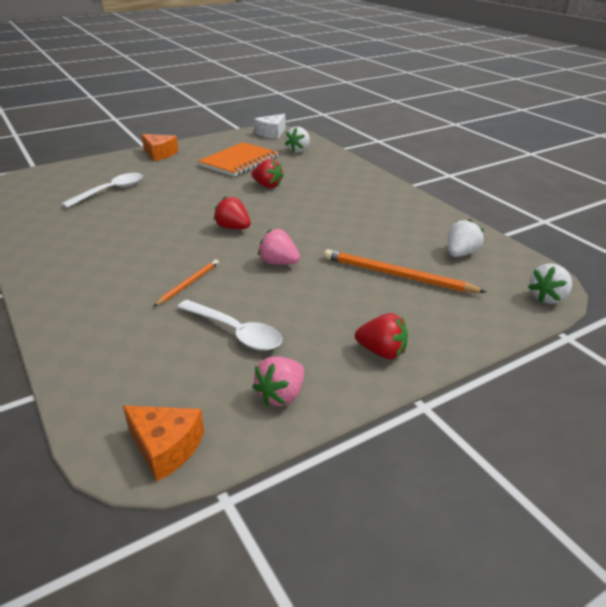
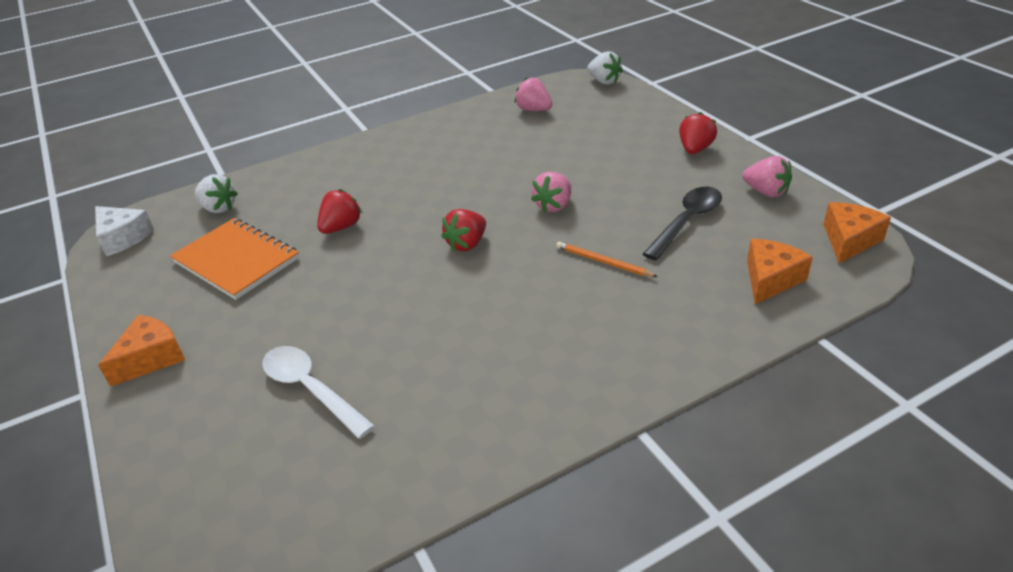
camera: 85 degrees left, 5 degrees up
(124, 373) = (770, 279): none -> orange cheese
(235, 332) = (687, 221): white spoon -> black spoon
(397, 275) = (575, 141): orange pencil -> none
(461, 253) = (534, 110): white strawberry -> pink strawberry

